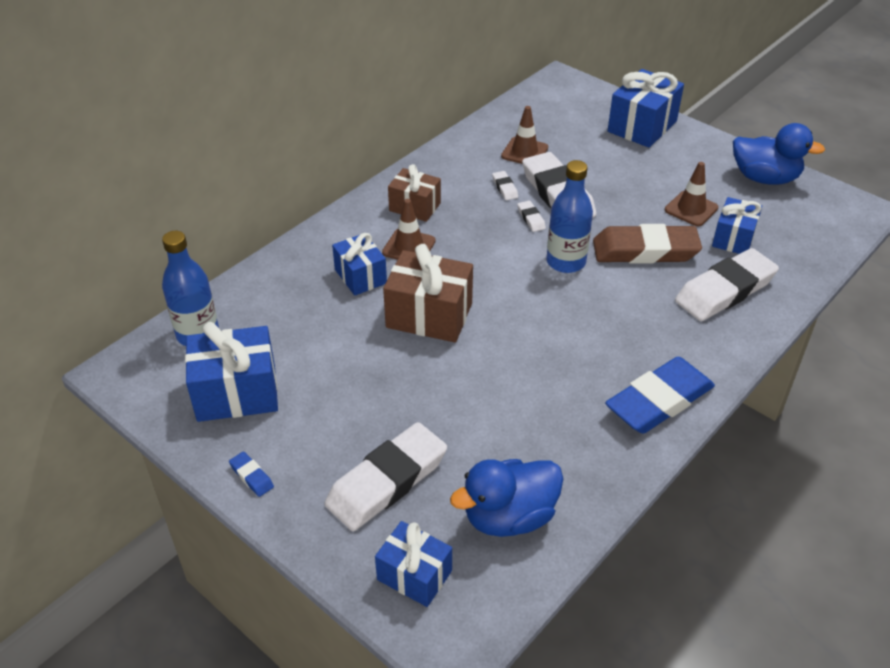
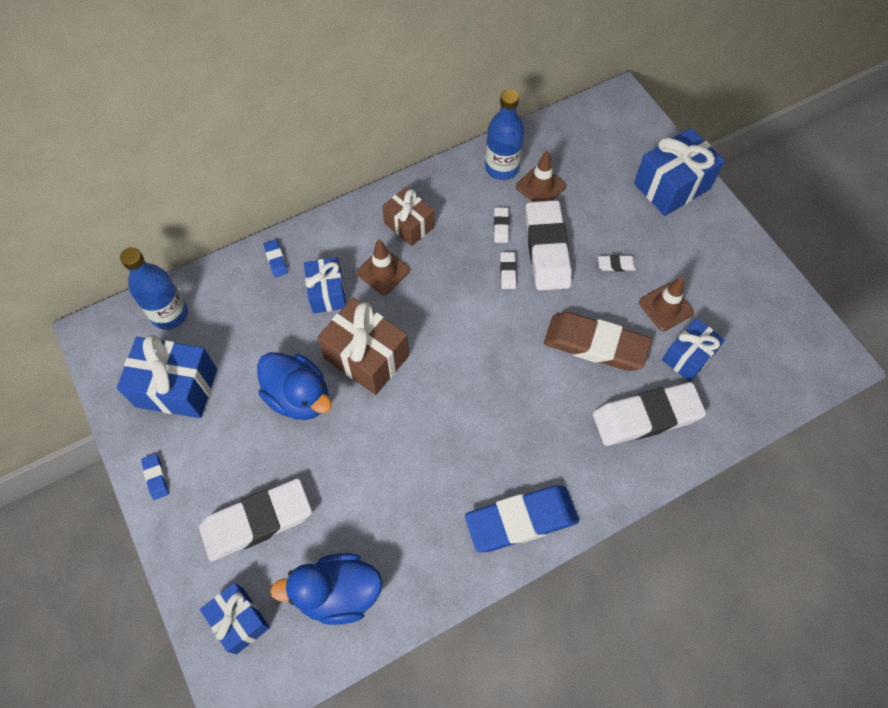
camera: 20 degrees right, 20 degrees up
(292, 264) = (276, 260): none -> blue eraser
(566, 262) = (515, 334): blue bottle -> blue bottle (502, 168)
(628, 190) = (616, 265): none -> white eraser
(764, 178) = (760, 290): blue duck -> blue duck (299, 397)

